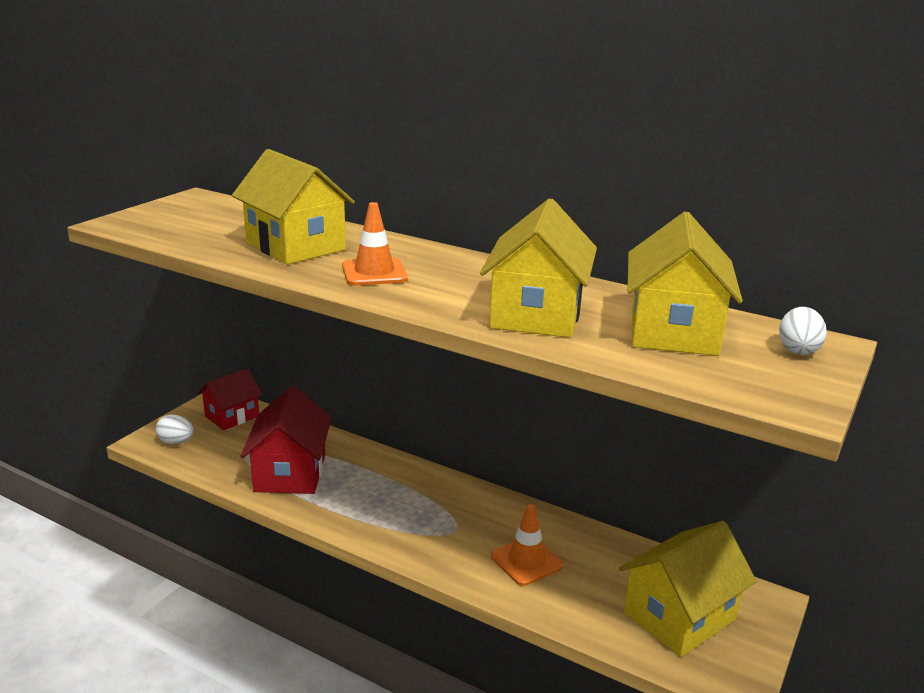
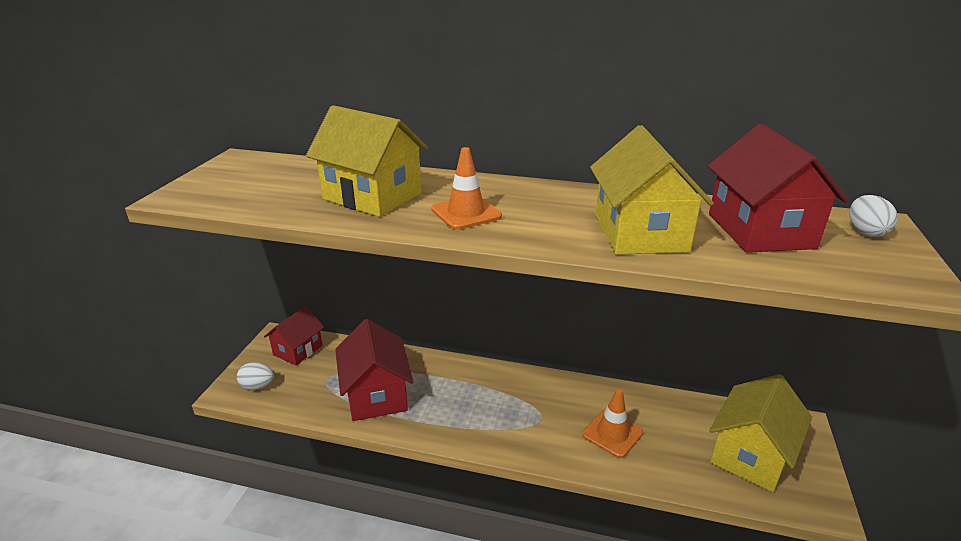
camera: 15 degrees left, 5 degrees up
(673, 331) = (760, 231): yellow house -> red house

